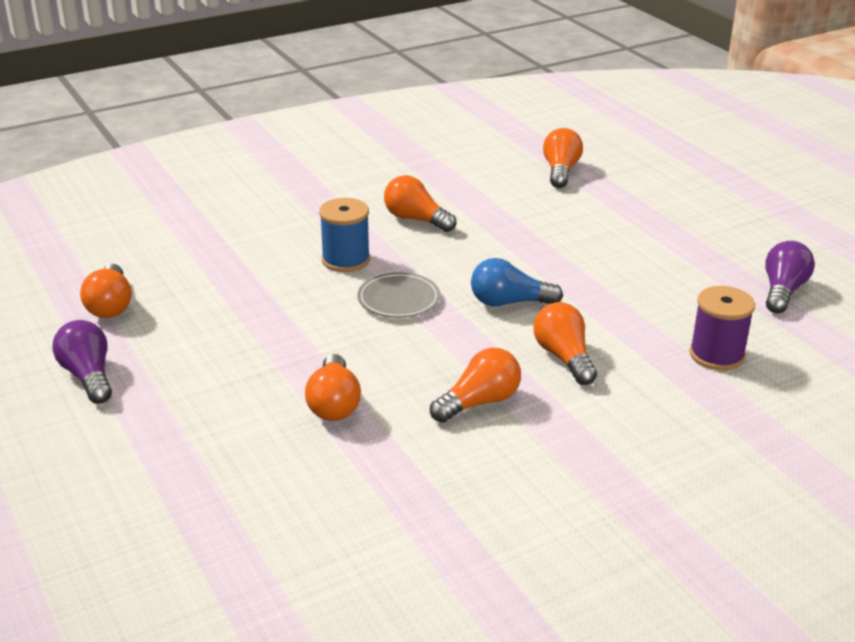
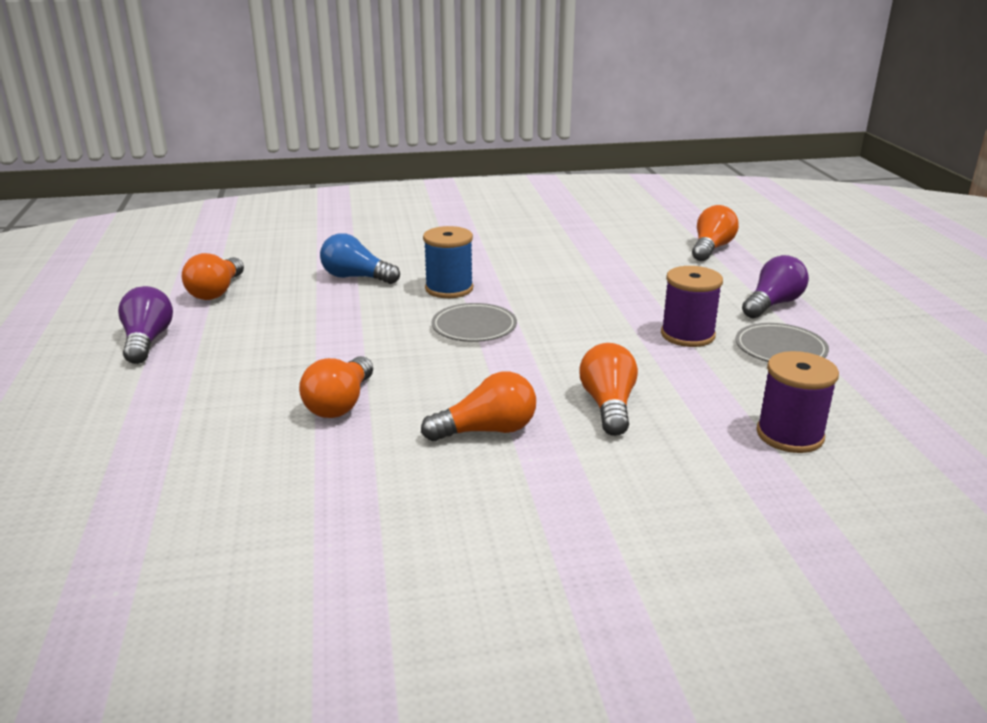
camera: 20 degrees right, 5 degrees down
(416, 219) = (540, 267): orange light bulb -> none
(509, 302) = (583, 347): blue light bulb -> blue light bulb (356, 277)
(590, 273) = (687, 335): none -> purple spool
(672, 273) = (780, 349): none -> grey plate
(783, 291) = (907, 386): purple light bulb -> purple light bulb (772, 304)

